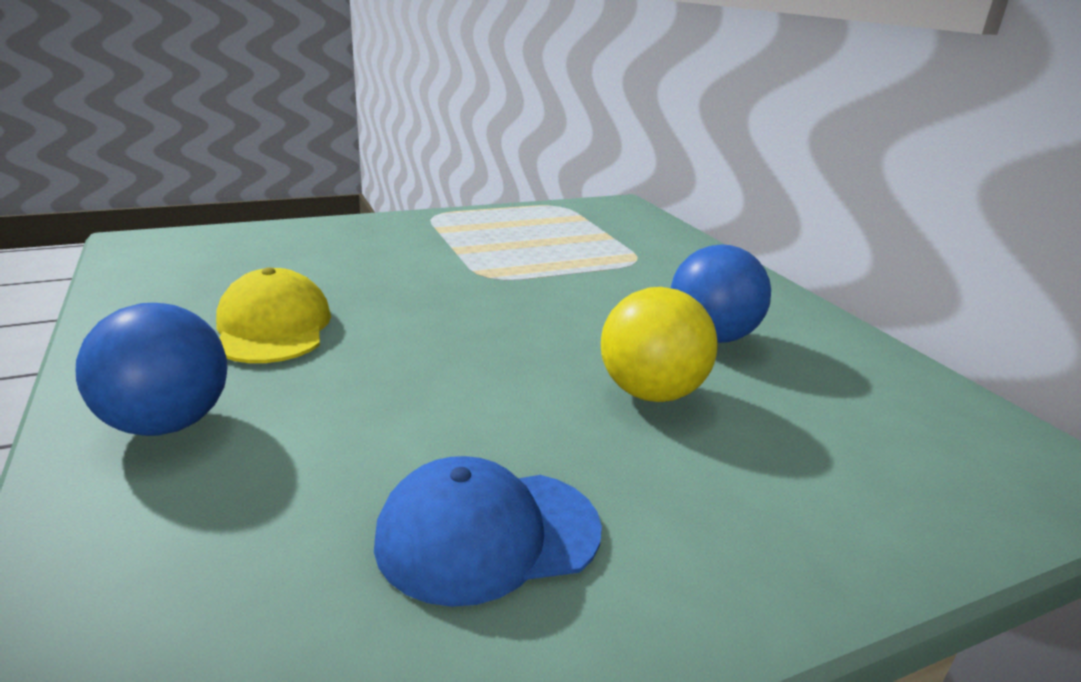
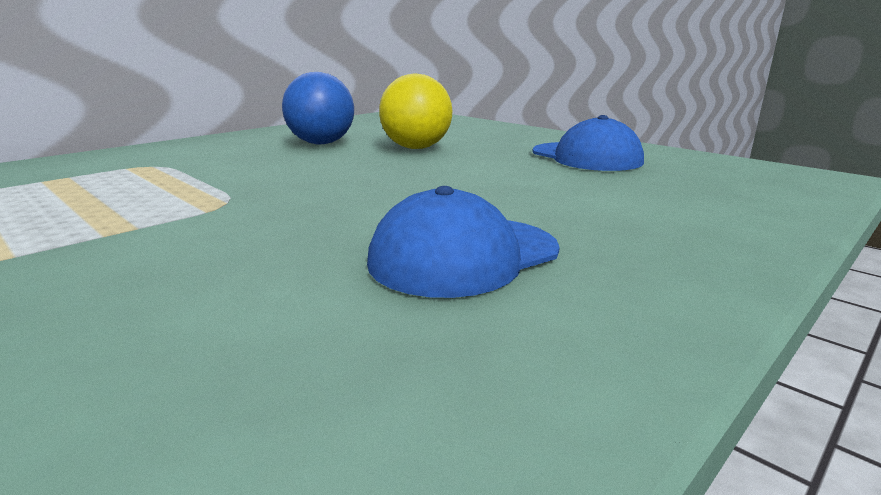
camera: 110 degrees left, 5 degrees down
(167, 423) = (669, 236): blue ball -> none
(273, 327) = (464, 255): yellow cap -> blue cap

